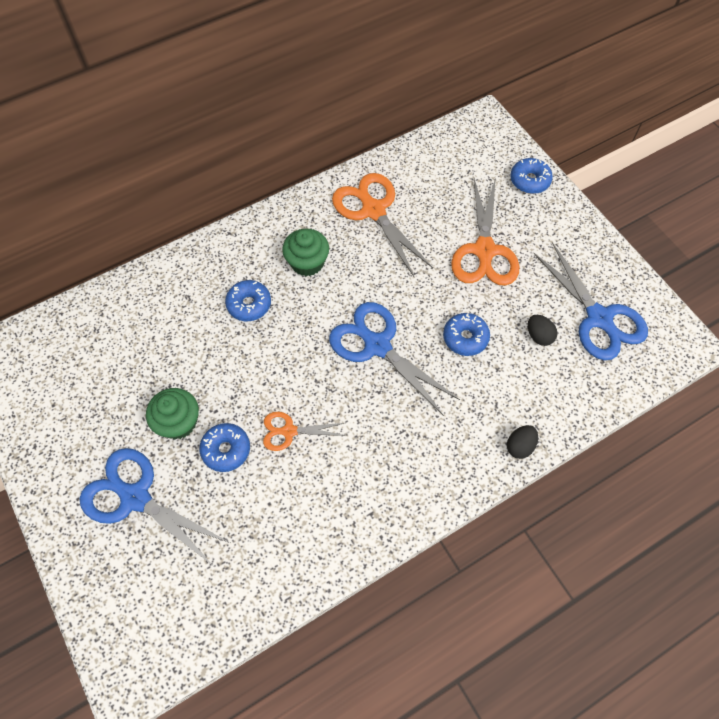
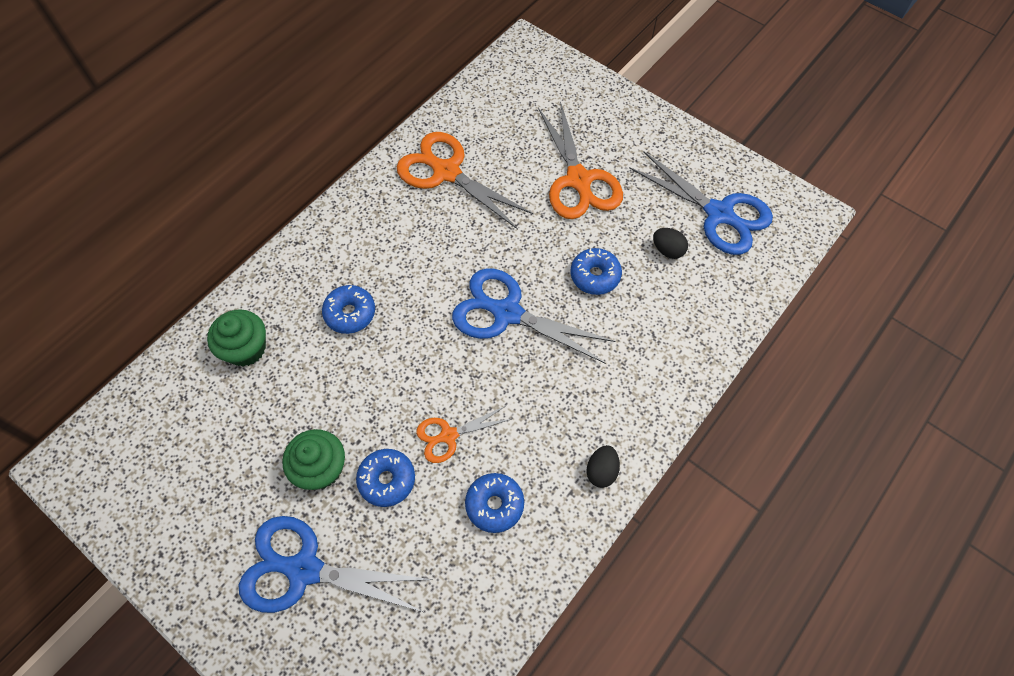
camera: 20 degrees left, 0 degrees up
(307, 262) = (397, 248): green cupcake -> green cupcake (246, 348)
(520, 446) = (693, 369): black egg -> black egg (601, 471)
(529, 180) = (595, 95): blue donut -> blue donut (494, 505)

